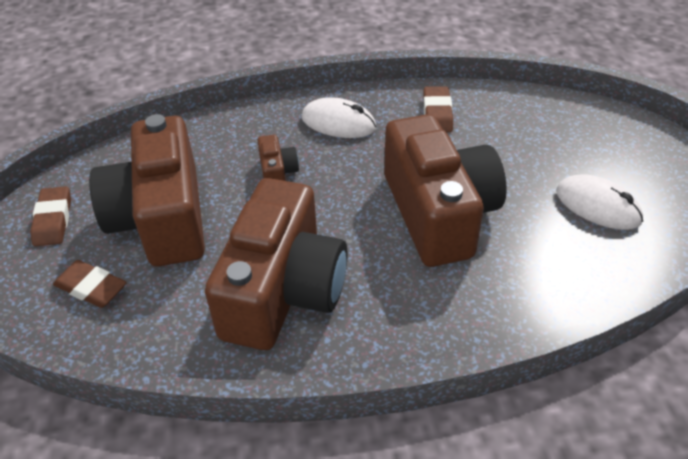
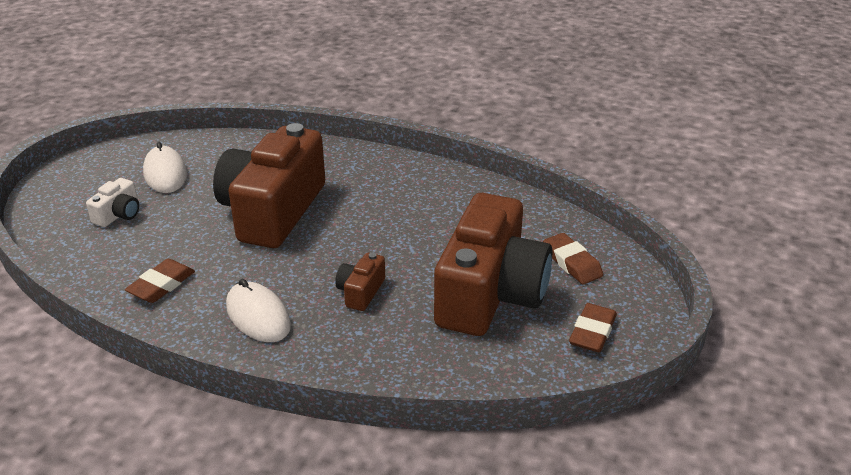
camera: 150 degrees left, 10 degrees down
(283, 290) = (430, 209): brown camera -> none
(563, 148) = (119, 214): none -> white camera

